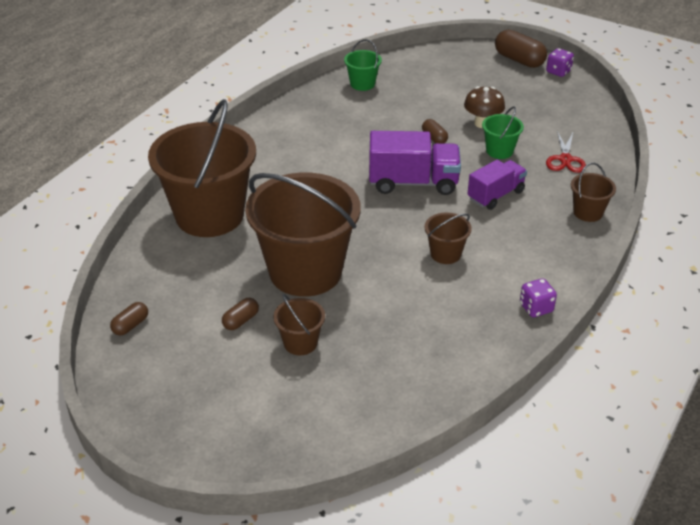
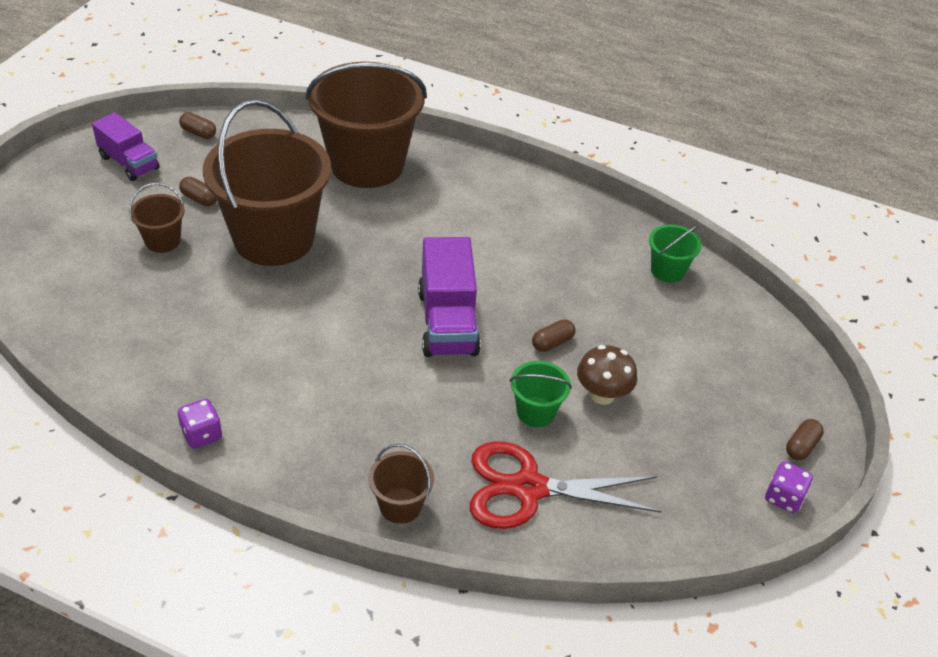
camera: 80 degrees right, 5 degrees up
(445, 254) = (305, 352): brown bucket -> none
(495, 195) = (429, 404): purple truck -> purple truck (129, 163)
(519, 60) = (801, 446): brown capsule -> brown capsule, size x0.55
(565, 159) = (529, 488): red scissors -> red scissors, size x1.75

